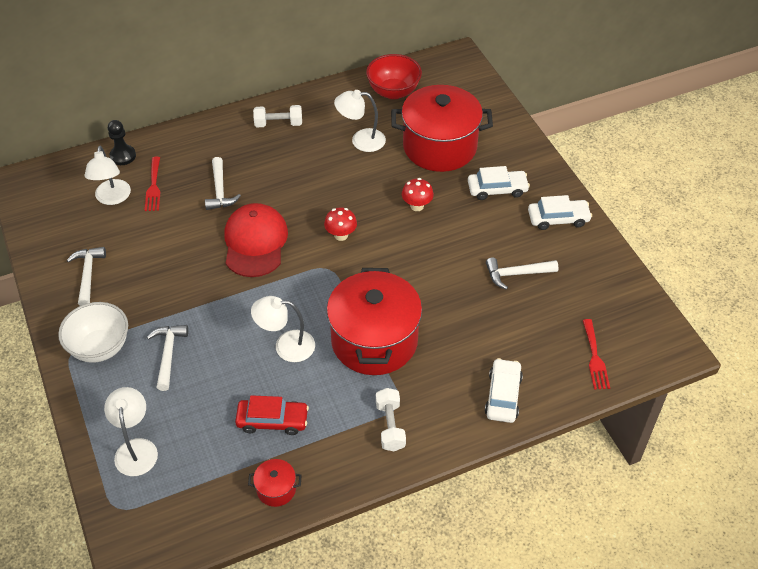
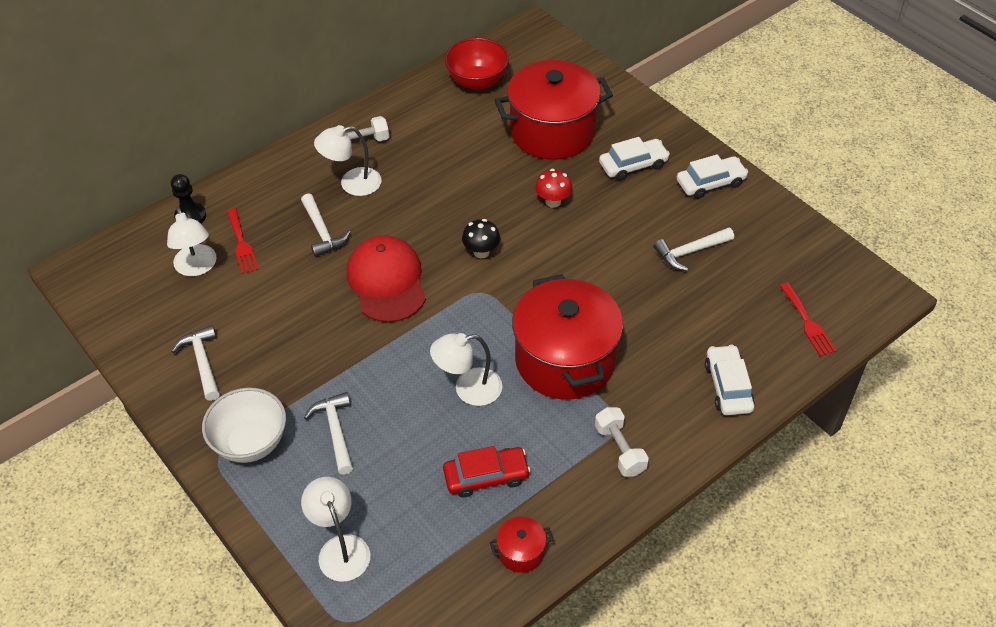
camera: 15 degrees left, 0 degrees up
(341, 235) = (481, 252): red mushroom -> black mushroom
(361, 140) = (462, 142): white lamp -> white lamp (352, 184)

